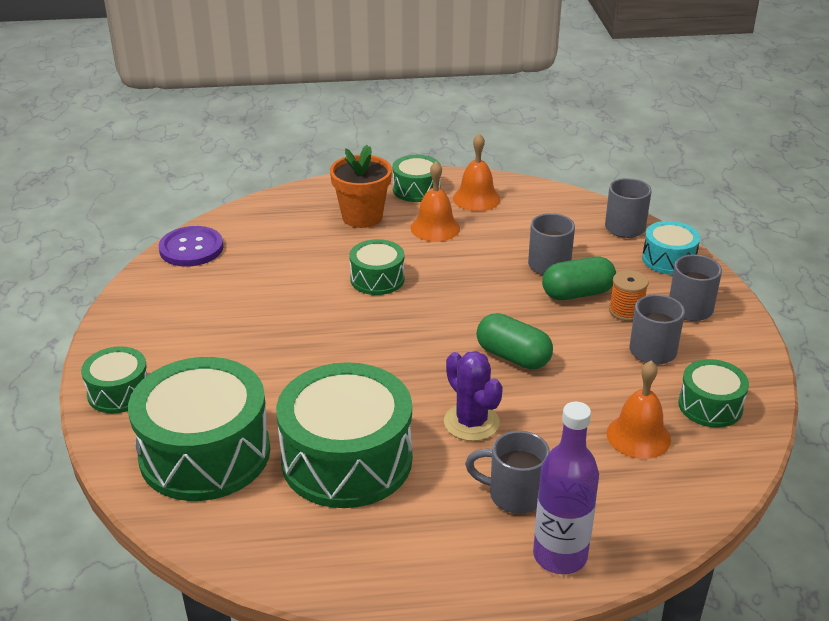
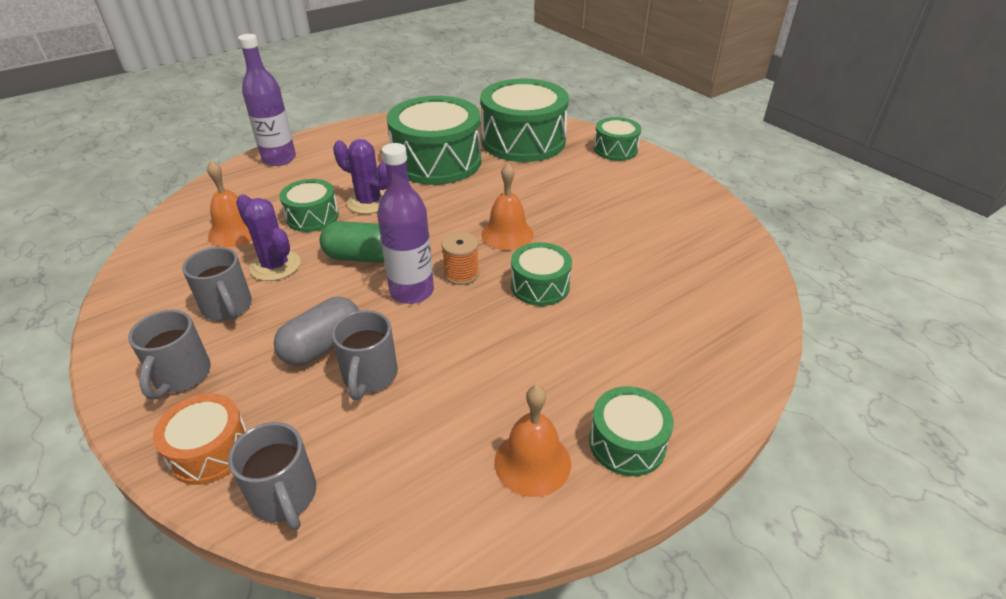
camera: 150 degrees right, 5 degrees up
(191, 248) = (738, 253): purple button -> none
(362, 217) = (639, 360): orange flower pot -> none
(435, 228) = (542, 378): orange bell -> orange bell (507, 234)
(485, 310) = (412, 291): none -> purple bottle
(514, 495) = (319, 175): grey mug -> none
(577, 293) = (323, 346): green capsule -> grey capsule
(601, 376) = (275, 266): none -> purple cactus
(626, 311) = (261, 343): orange spool -> orange spool (461, 274)
(668, 259) = (210, 450): turquoise drum -> orange drum
(710, 406) = (170, 272): green drum -> green drum (312, 217)

